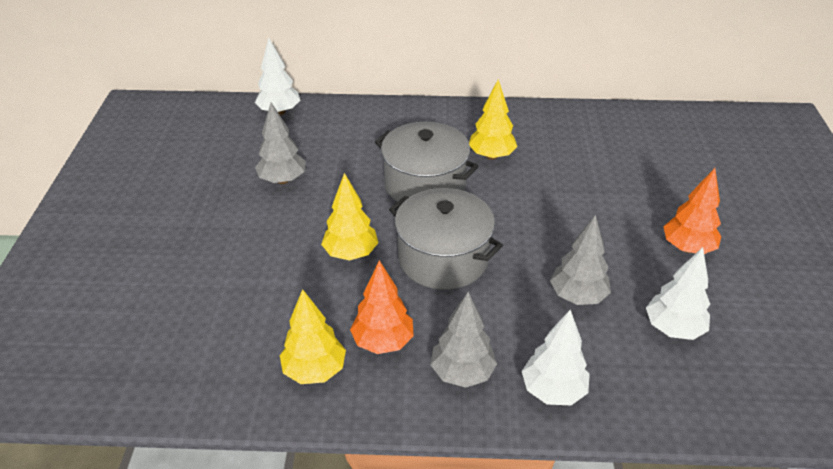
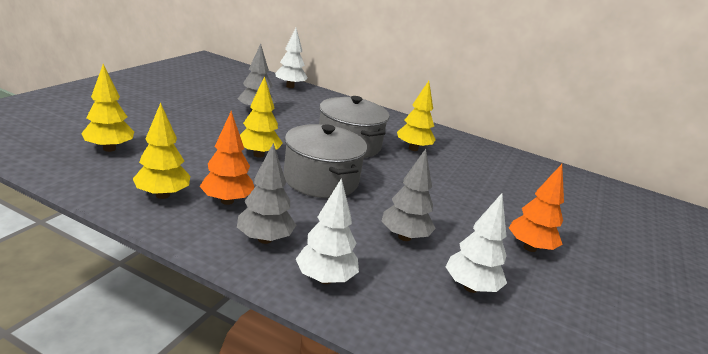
camera: 20 degrees right, 15 degrees down
(189, 334) = (109, 149): none -> yellow tree

